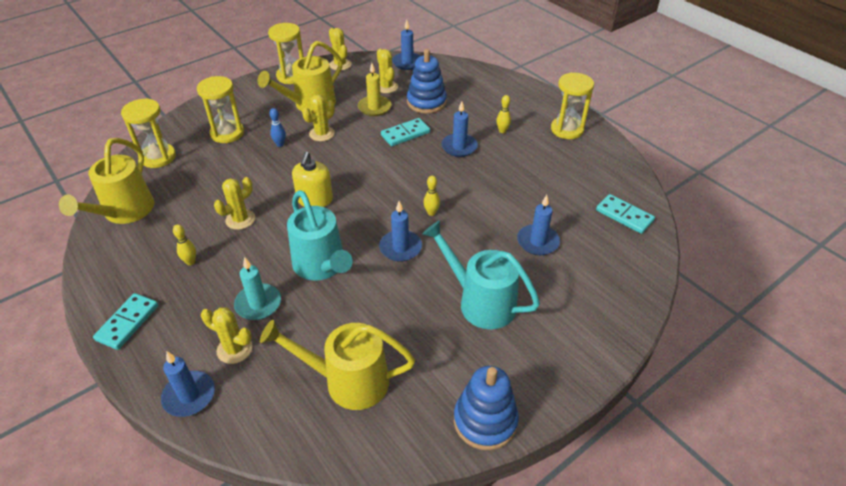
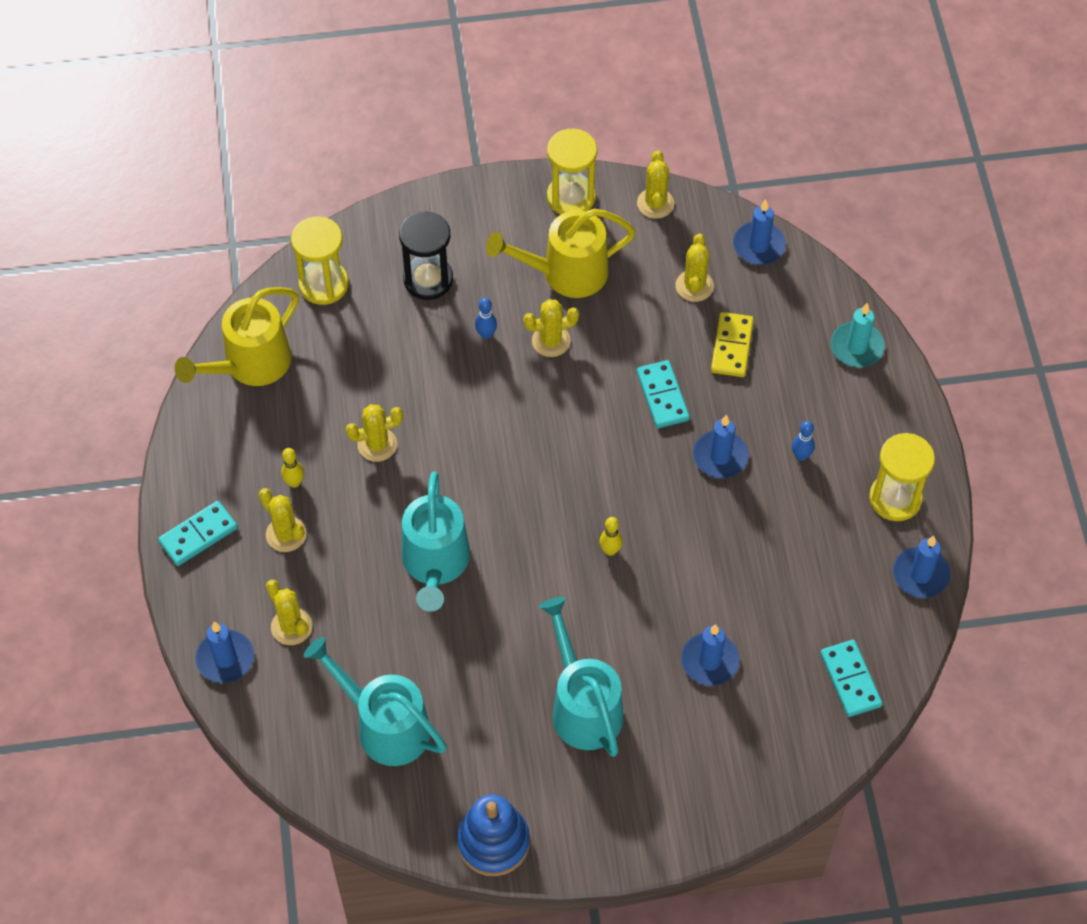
camera: 30 degrees right, 15 degrees up
(199, 294) = (286, 534): none -> yellow cactus
(227, 133) = (428, 279): yellow hourglass -> black hourglass
(258, 304) = (341, 581): turquoise candle -> turquoise candle (856, 347)
(315, 199) = (480, 456): yellow soap dispenser -> none
(347, 381) = (384, 725): yellow watering can -> turquoise watering can
(374, 107) = (651, 322): yellow candle -> none
(400, 248) = (540, 584): blue candle -> blue candle (920, 574)
(405, 134) = (662, 396): turquoise domino -> turquoise domino turned 75 degrees clockwise
(426, 102) = (732, 346): blue stacking toy -> yellow domino
(502, 131) = (801, 456): yellow bowling pin -> blue bowling pin

